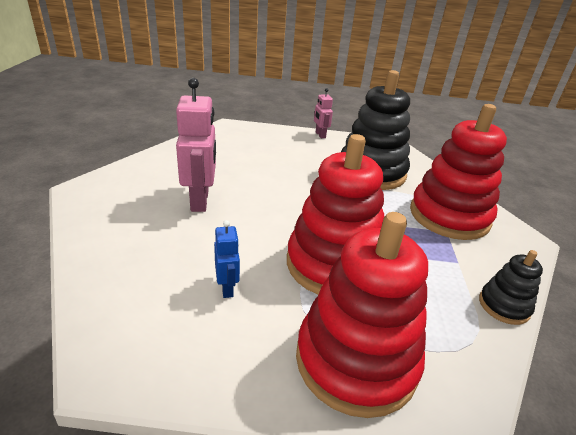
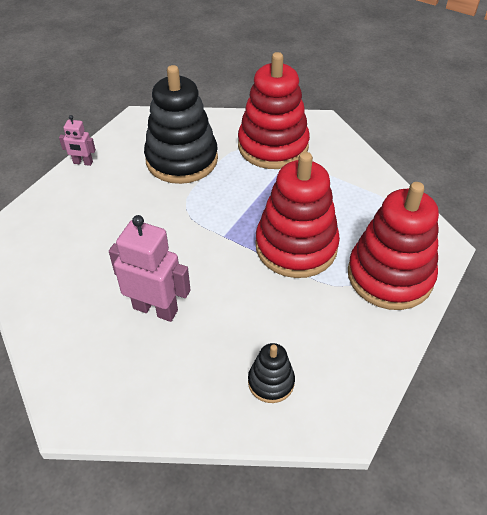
camera: 60 degrees left, 15 degrees up
(227, 288) = (292, 325): blue robot -> none
(504, 306) = (376, 176): black stacking toy -> black stacking toy (271, 382)

